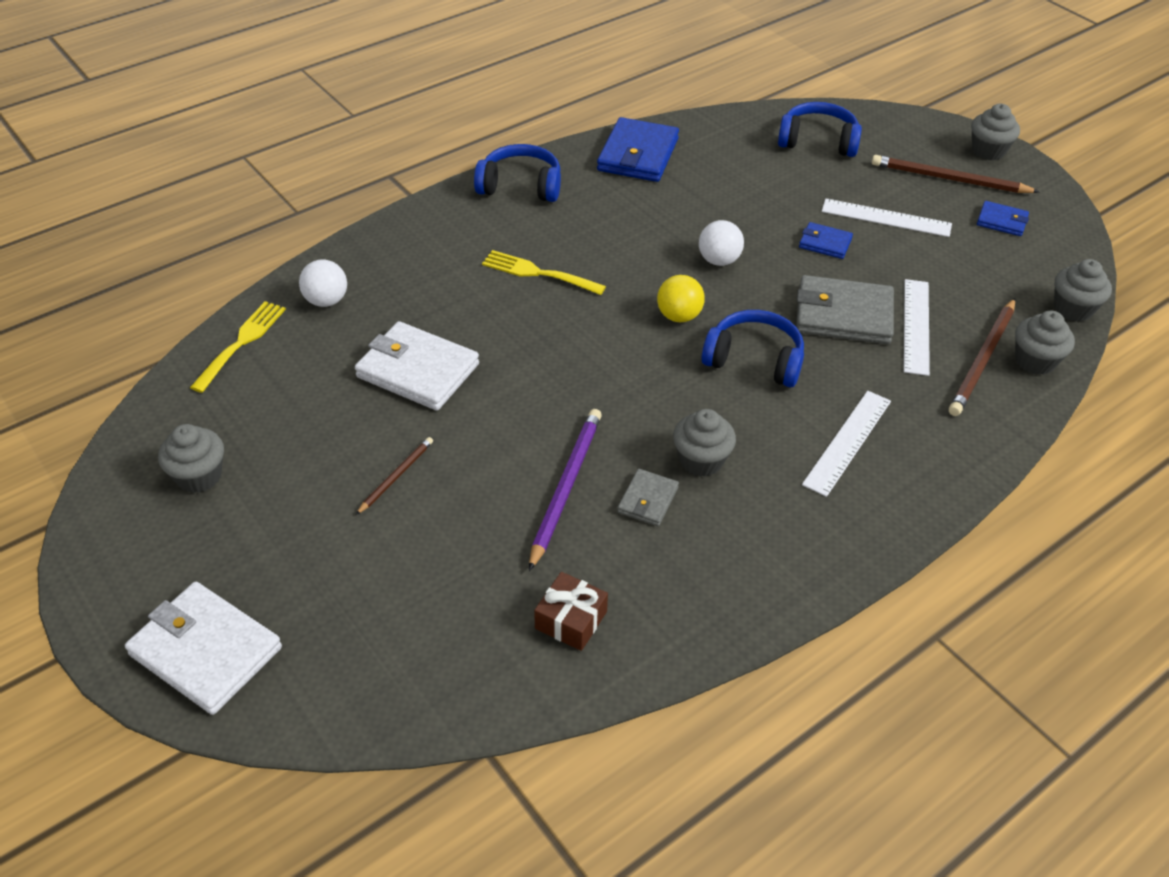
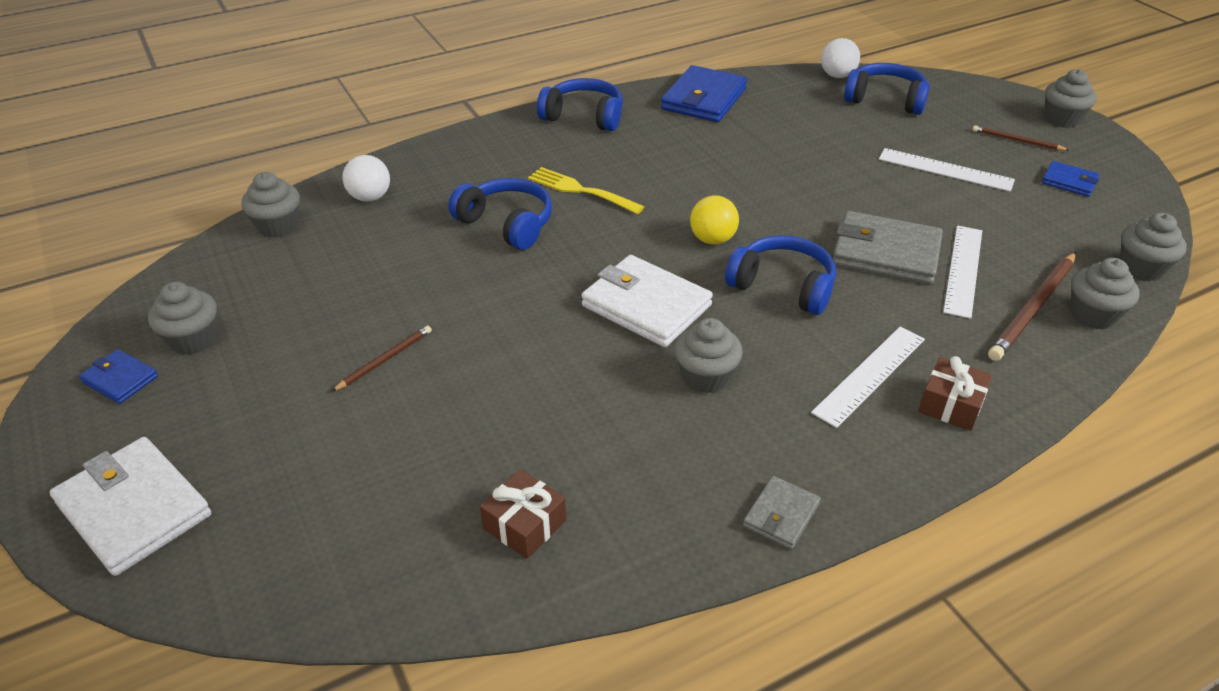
camera: 10 degrees right, 5 degrees down
(241, 343) = (278, 226): yellow fork -> grey cupcake
(418, 370) = (437, 265): white wallet -> white wallet (646, 305)
(474, 318) = (507, 224): none -> blue headphones
(566, 487) = (555, 388): purple pencil -> none
(647, 500) = (639, 410): grey wallet -> grey wallet (781, 515)
(719, 260) = (764, 193): white ball -> white ball (837, 75)
(825, 243) = (877, 187): blue wallet -> blue wallet (120, 379)
(922, 463) = (951, 404): none -> brown gift
(949, 179) = (1017, 141): brown pencil -> brown pencil, size x0.55

